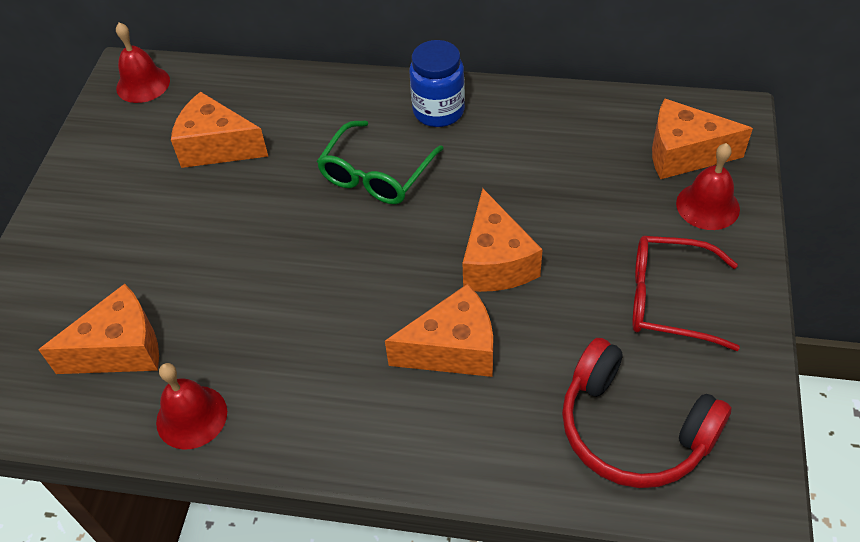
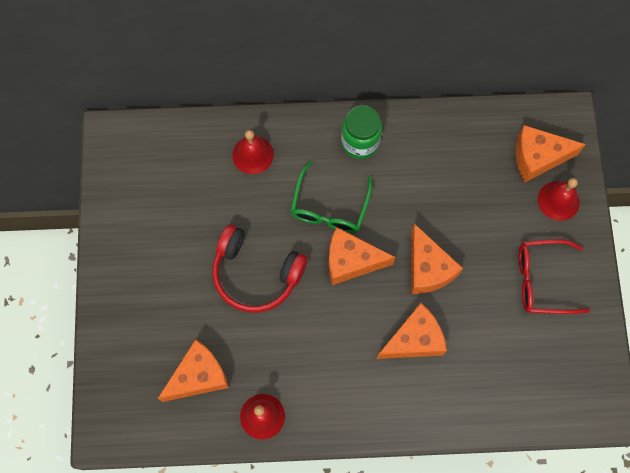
camera: 15 degrees left, 20 degrees up
(143, 84) = (129, 146): red bell -> red bell (253, 155)
(217, 147) = (207, 199): orange cheese -> orange cheese (351, 261)
(438, 111) = (360, 142): blue jar -> green jar
(633, 429) = (533, 377): red headphones -> red headphones (256, 274)

